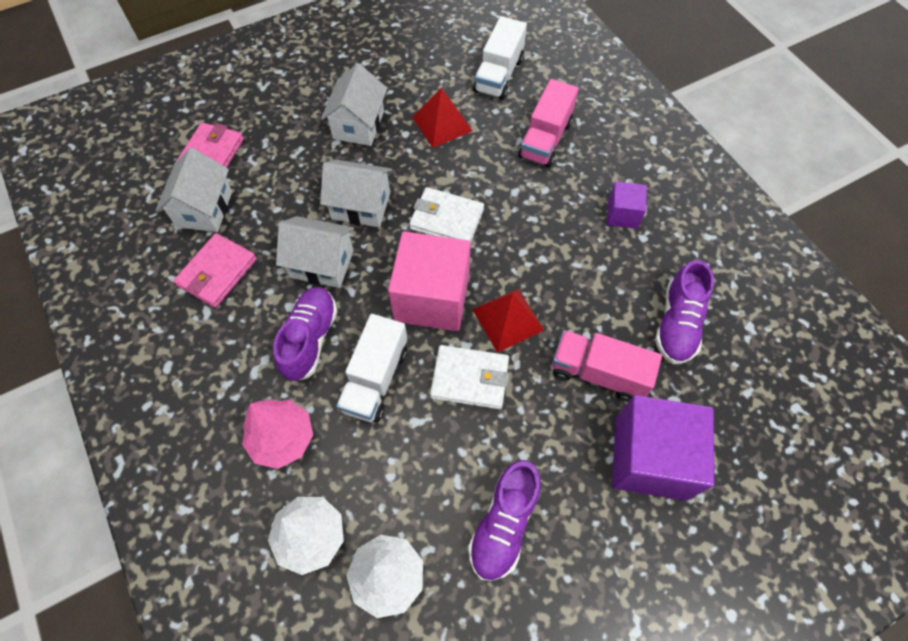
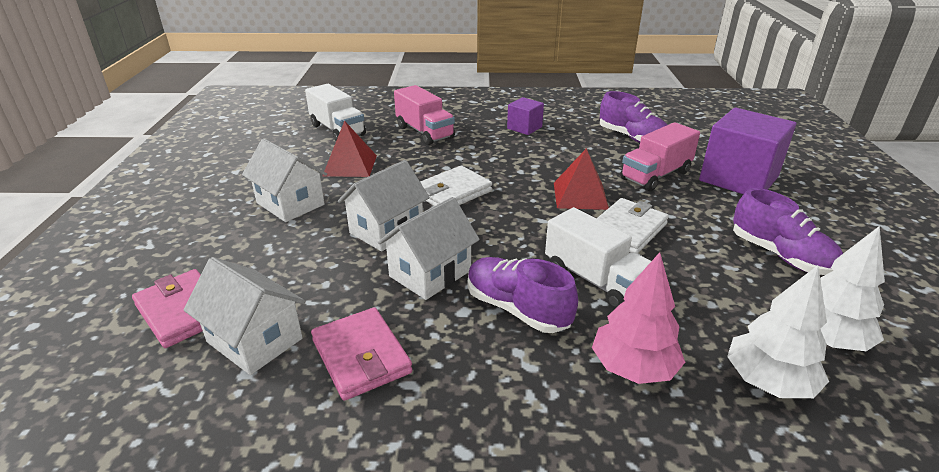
camera: 60 degrees left, 30 degrees down
(432, 298) = (529, 223): pink cube -> none

